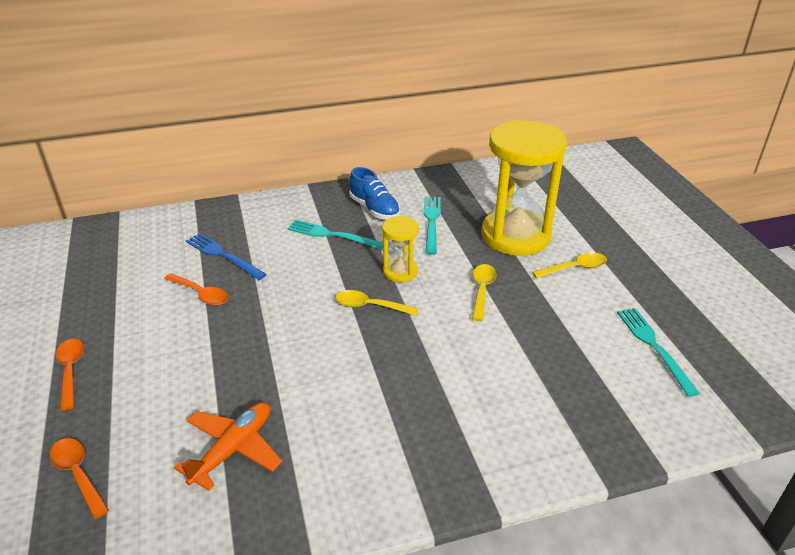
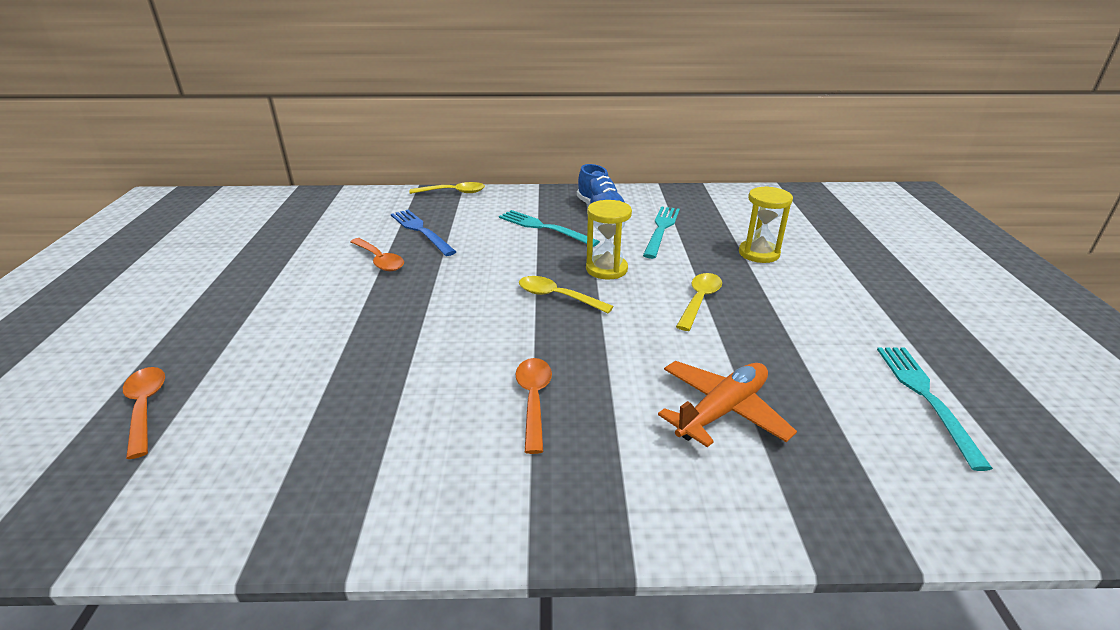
camera: 15 degrees right, 5 degrees down
(70, 371) = (208, 307): orange spoon -> orange spoon (533, 400)
(233, 449) = (325, 415): orange plane -> orange plane (722, 411)
(515, 235) = (759, 253): yellow hourglass -> yellow hourglass, size x0.47
(575, 268) = (828, 294): yellow spoon -> yellow spoon (453, 192)

